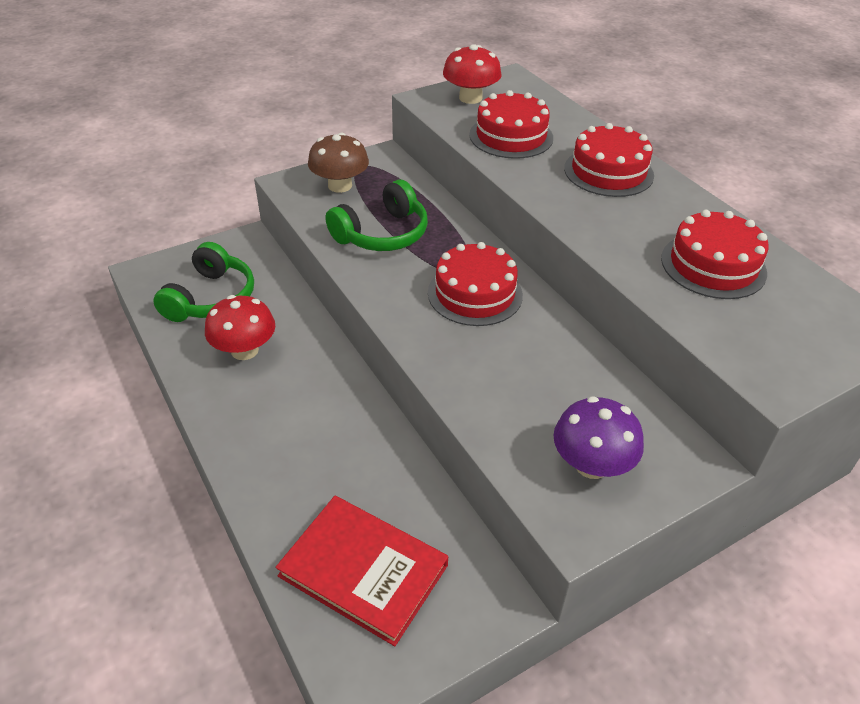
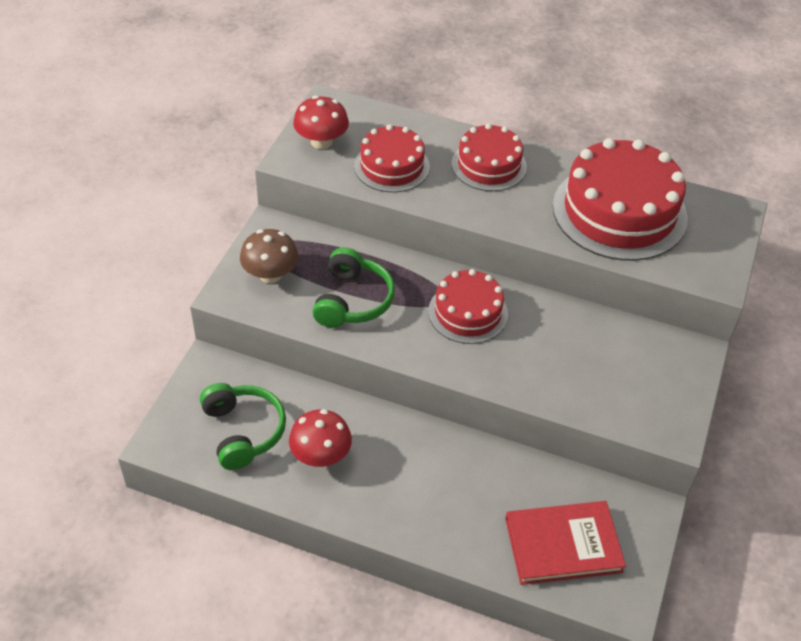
camera: 40 degrees left, 5 degrees up
(591, 464) = (648, 390): purple mushroom -> none
(713, 265) = (619, 212): red cake -> red cake, size x1.72

